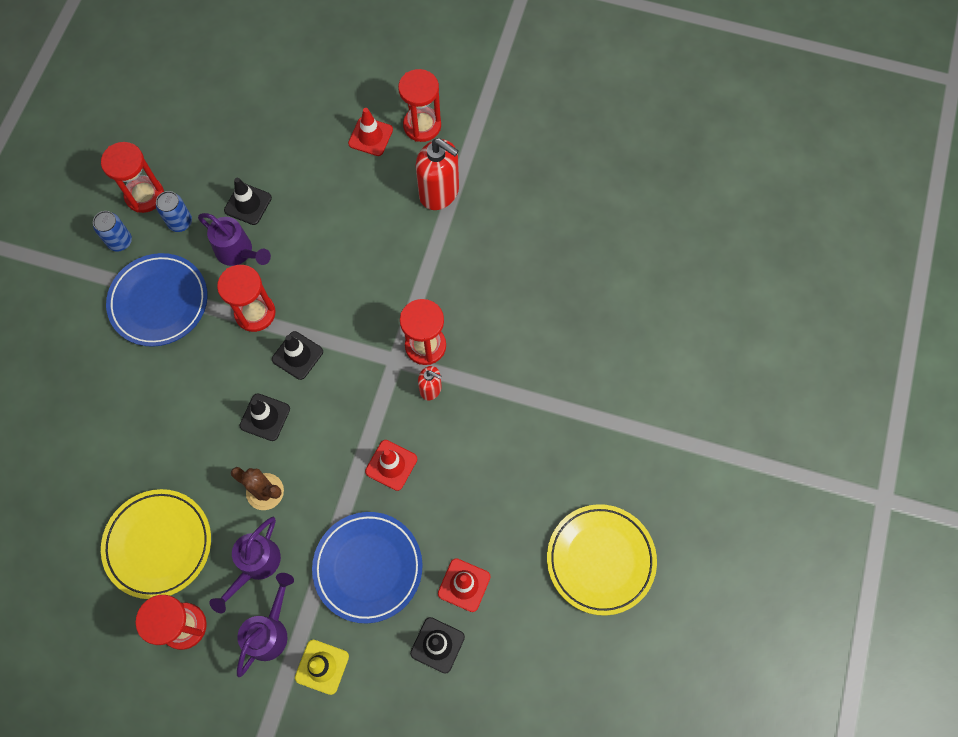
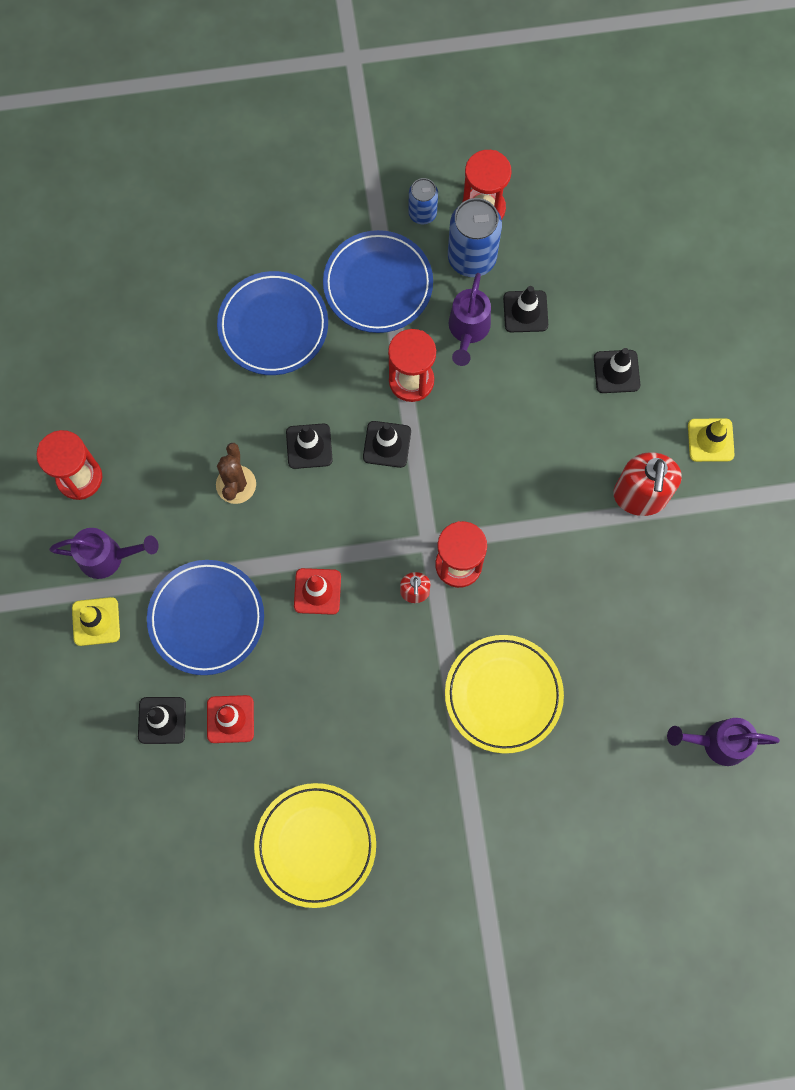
camera: 65 degrees right, 5 degrees up
(144, 400) = (273, 326): none -> blue plate
(158, 544) = (143, 414): yellow plate -> yellow plate (503, 694)
(180, 222) = (472, 258): blue can -> blue can, size x1.71
(255, 565) = (162, 512): purple watering can -> purple watering can (718, 742)
(333, 163) = (616, 371): none -> black traffic cone
(370, 136) = (668, 393): red traffic cone -> none
(422, 125) = (710, 440): red hourglass -> yellow traffic cone

